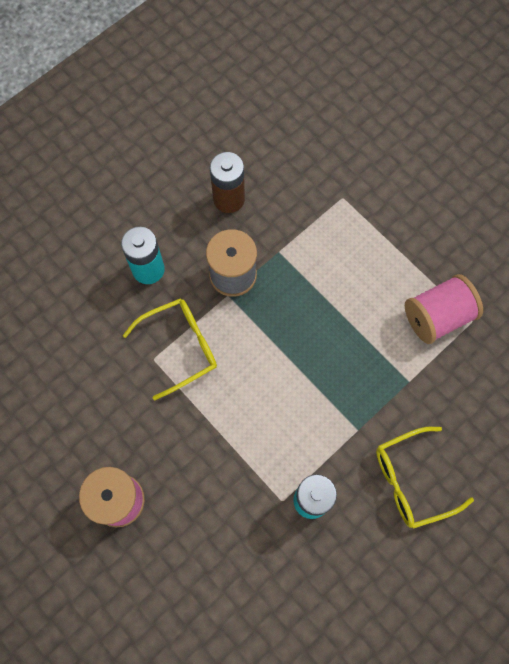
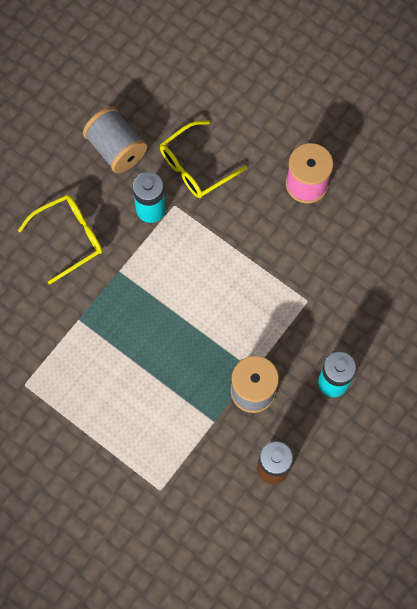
camera: 170 degrees right, 0 degrees up
(180, 347) = (286, 315): yellow glasses -> yellow glasses (195, 167)
(343, 591) = (116, 149): none -> grey spool
(437, 316) = (57, 383): pink spool -> none

